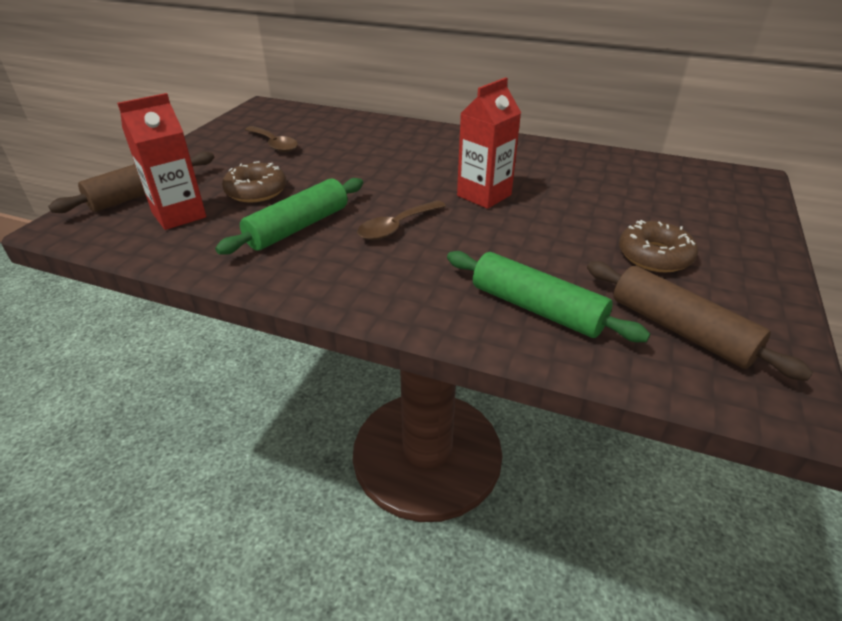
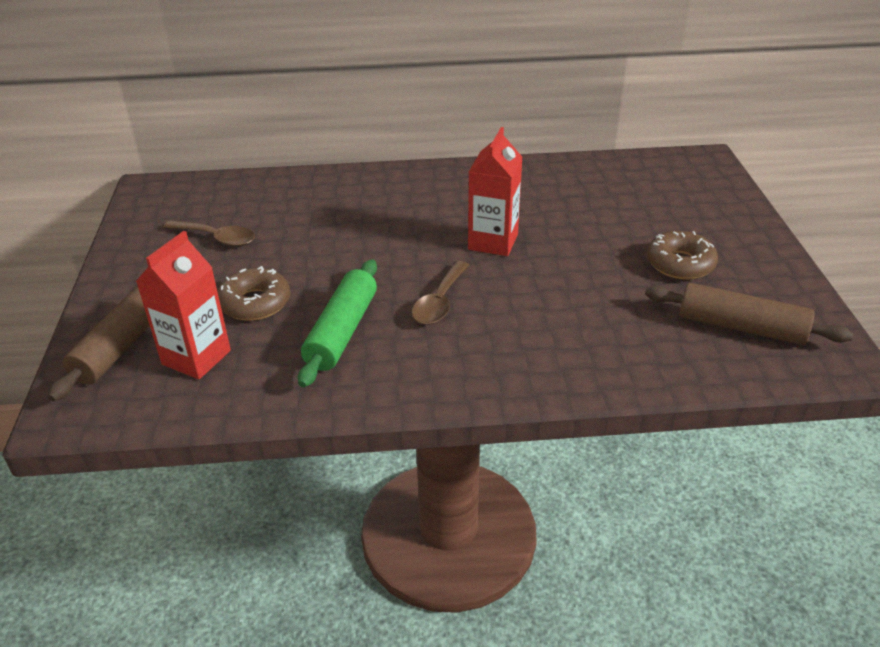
camera: 25 degrees left, 0 degrees up
(536, 308) = (624, 345): green rolling pin -> none

